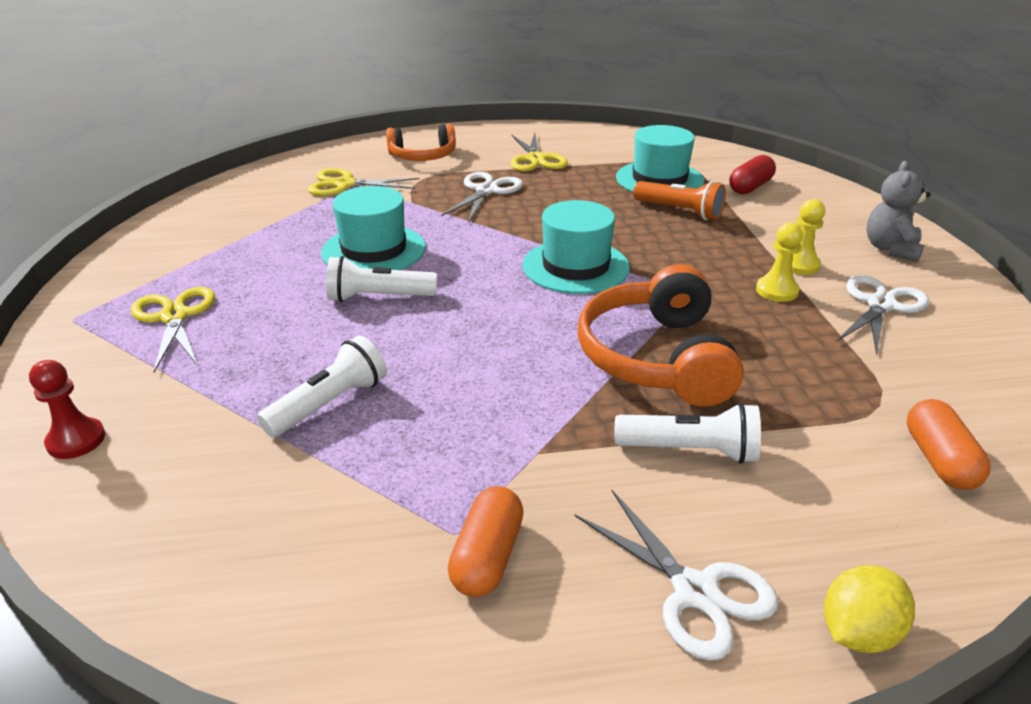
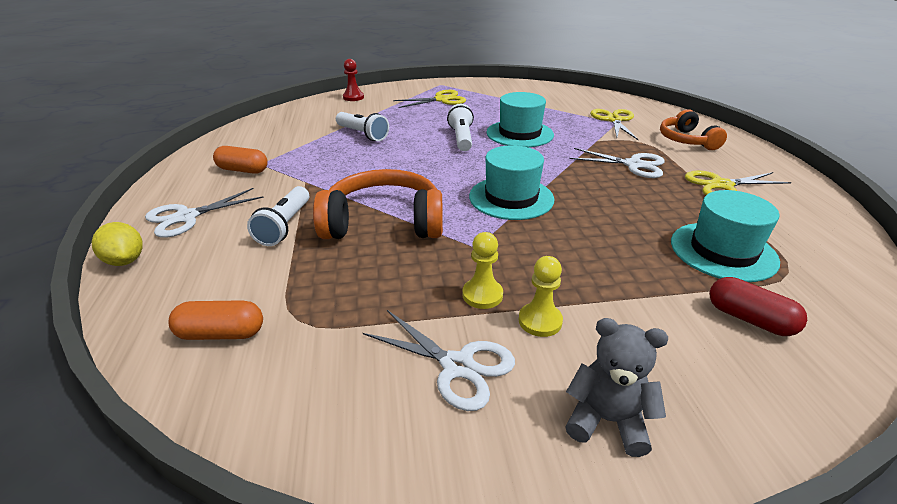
camera: 90 degrees right, 0 degrees up
(680, 211) = (642, 257): orange flashlight -> none

